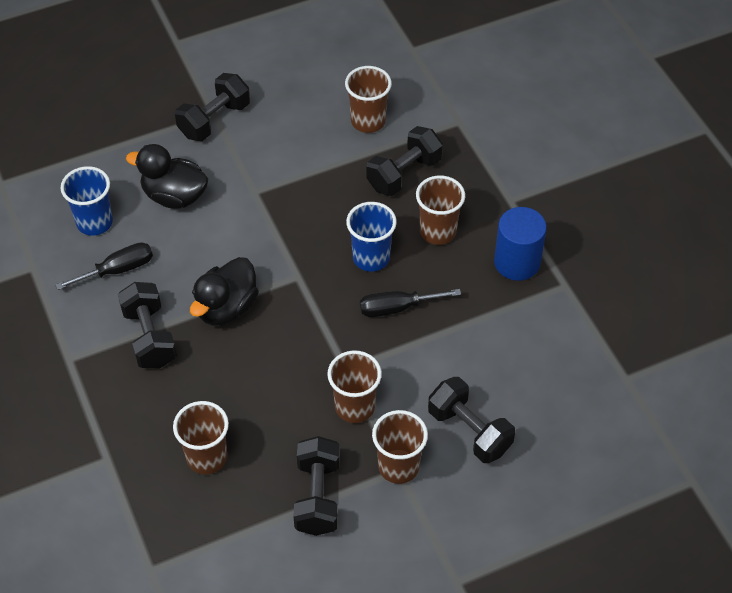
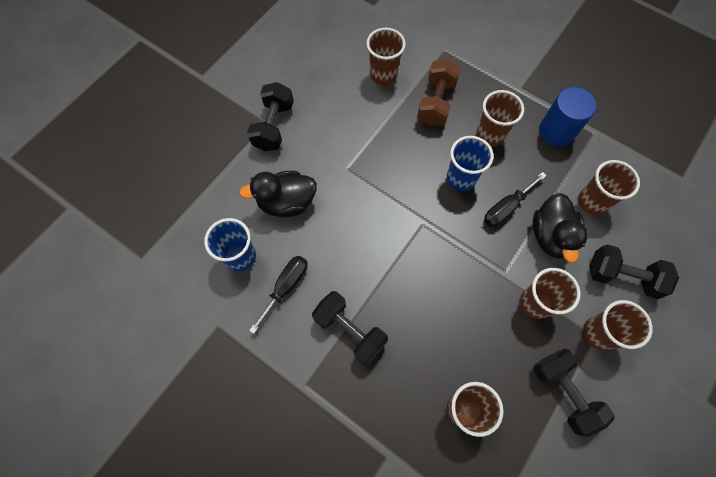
camera: 30 degrees left, 15 degrees up
(226, 308) = (389, 274): black duck -> black duck (551, 236)
(404, 174) = (436, 102): black dumbbell -> brown dumbbell
(498, 347) = (592, 201): none -> brown cup

